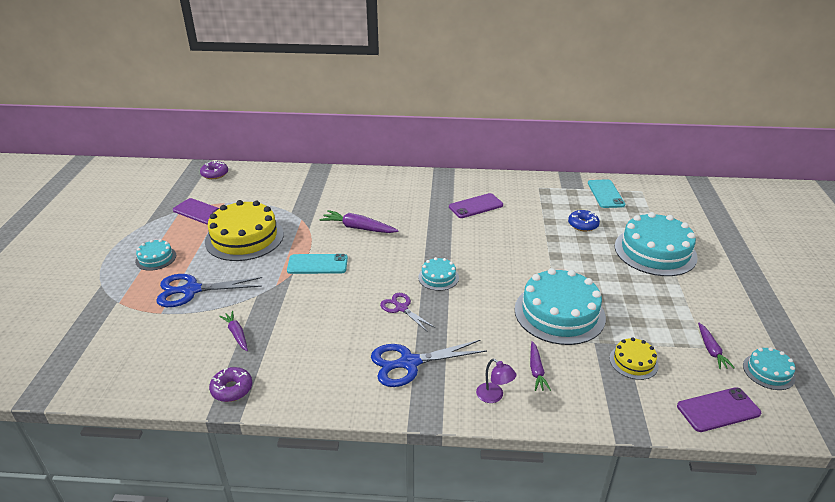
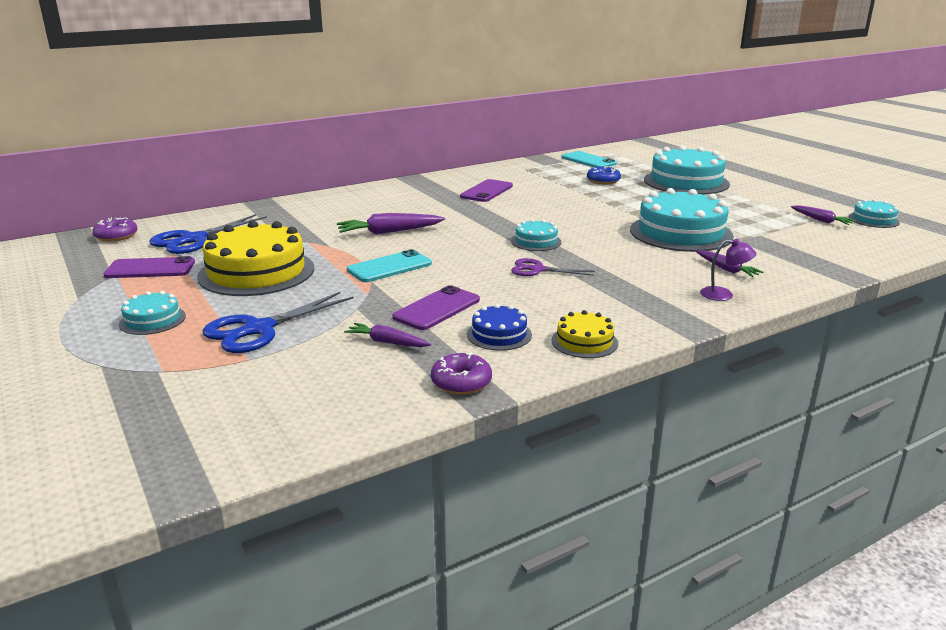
camera: 35 degrees left, 10 degrees down
(300, 359) = (499, 334): none -> blue cake
(409, 363) = (613, 300): blue scissors -> blue scissors (194, 239)
(633, 362) = (784, 242): yellow cake -> yellow cake (584, 342)
(718, 410) = (882, 247): purple phone -> purple phone (437, 308)

